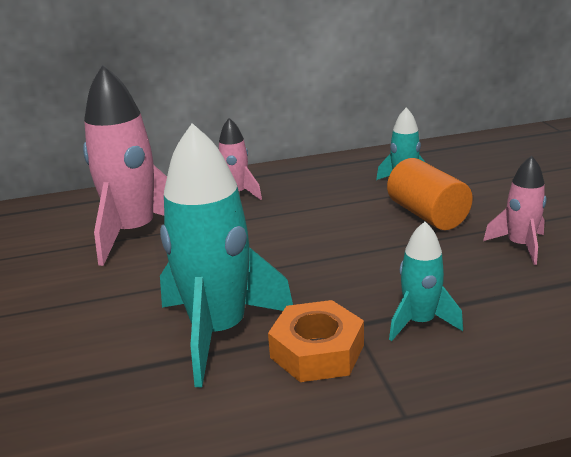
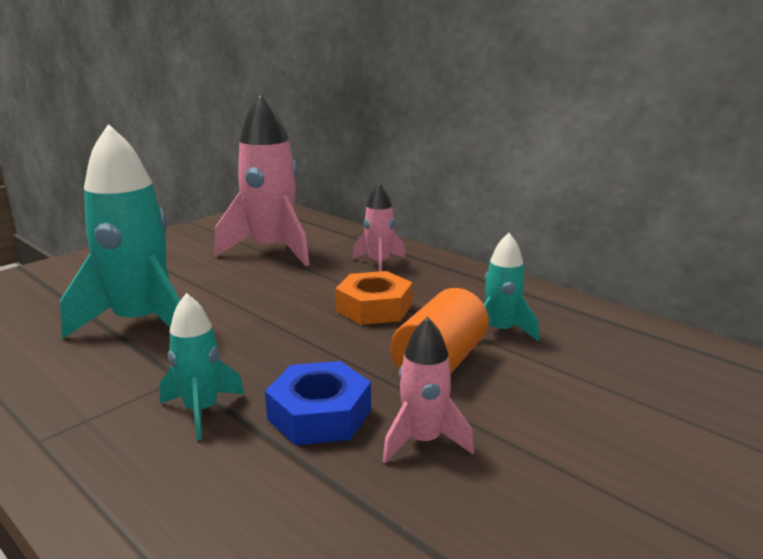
camera: 55 degrees right, 5 degrees down
(317, 351) = (128, 371): orange nut -> orange nut (374, 308)
(462, 274) = (319, 414): none -> blue nut

